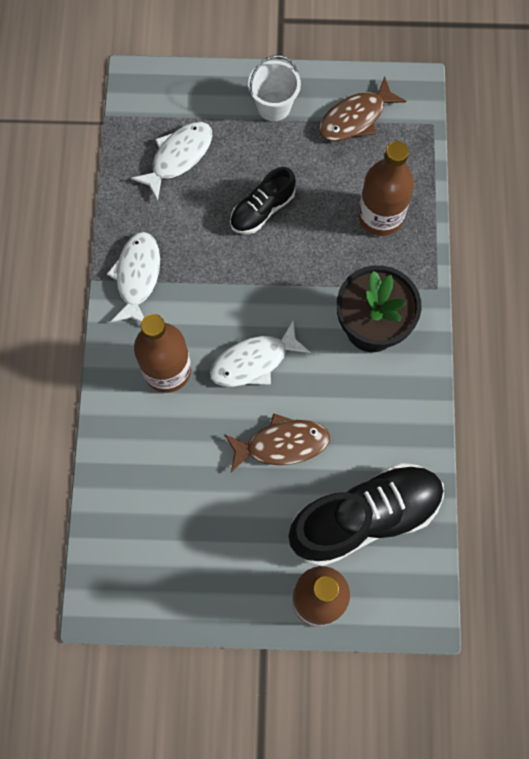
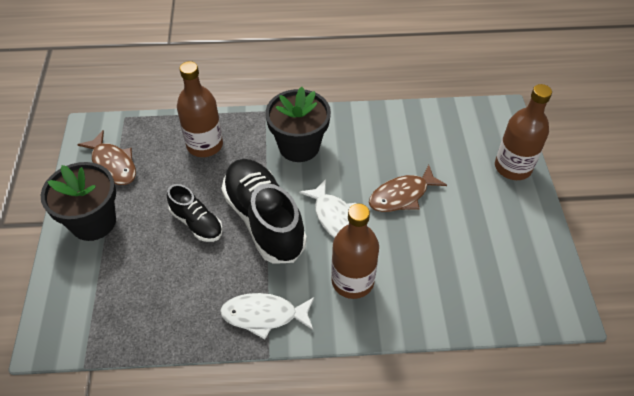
camera: 95 degrees left, 20 degrees down
(178, 157) = (139, 293): white fish -> none
(274, 106) = (93, 222): white bucket -> black flower pot
(282, 444) = (402, 195): brown fish -> brown fish turned 105 degrees counterclockwise
(364, 517) = (446, 144): black shoe -> black shoe (264, 220)

